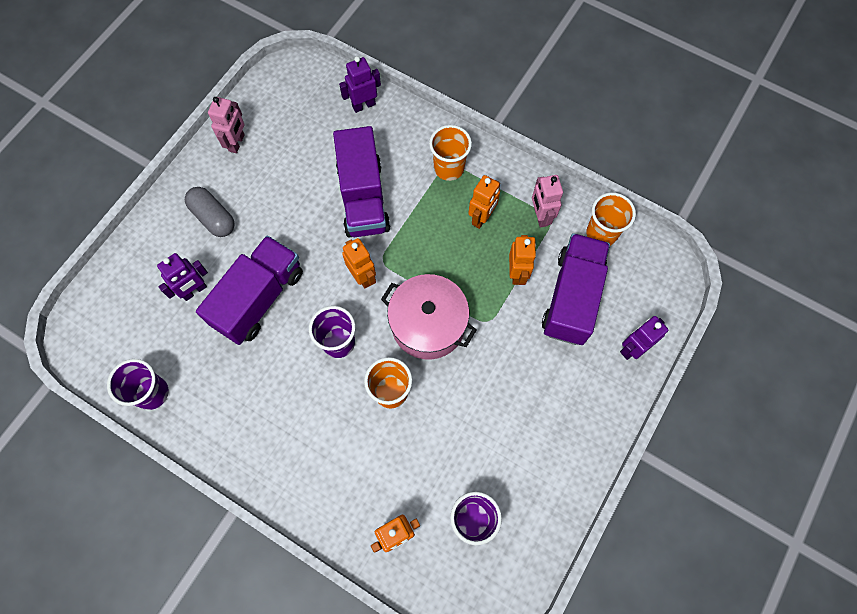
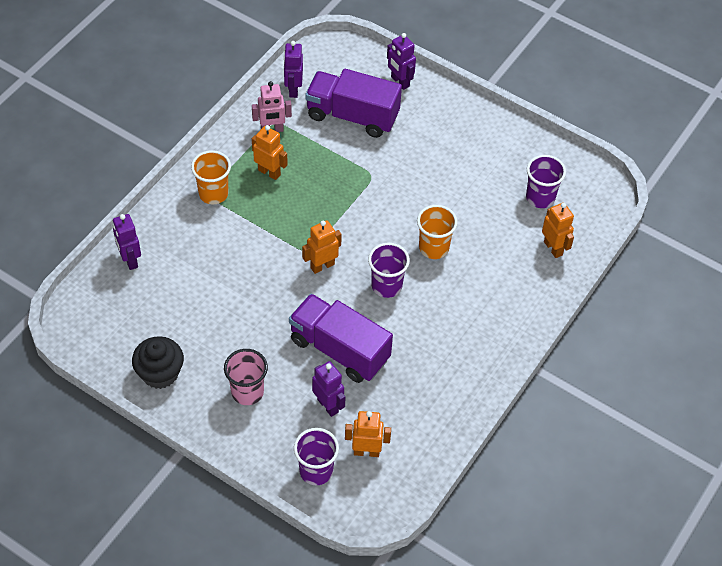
camera: 90 degrees left, 15 degrees down
(152, 393) = (432, 436): purple cup -> purple cup (316, 471)
(213, 217) = (247, 392): grey capsule -> pink cup
(237, 143) = (160, 373): pink robot -> black cupcake
(363, 197) = (238, 263): purple truck -> none
(428, 324) = (372, 218): pink pot -> none
(517, 273) = (327, 151): orange robot -> orange robot (366, 451)
(601, 233) = (293, 89): orange cup -> purple robot

